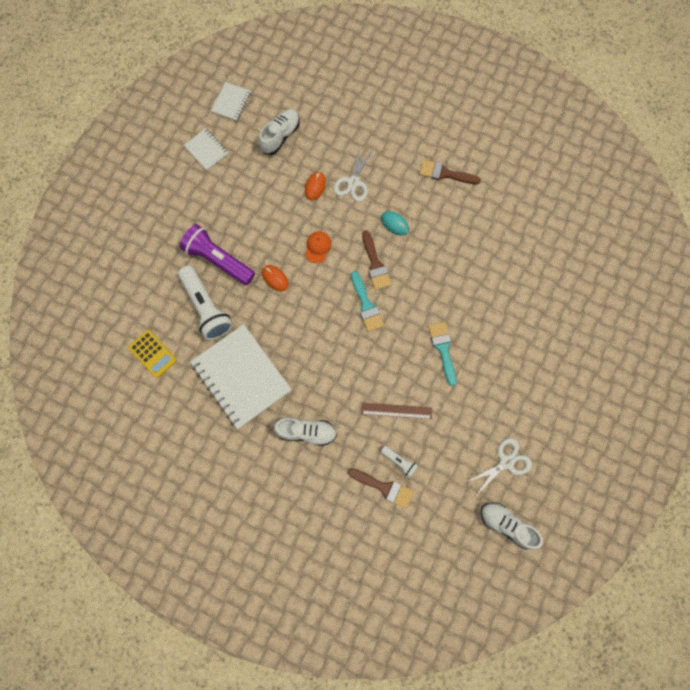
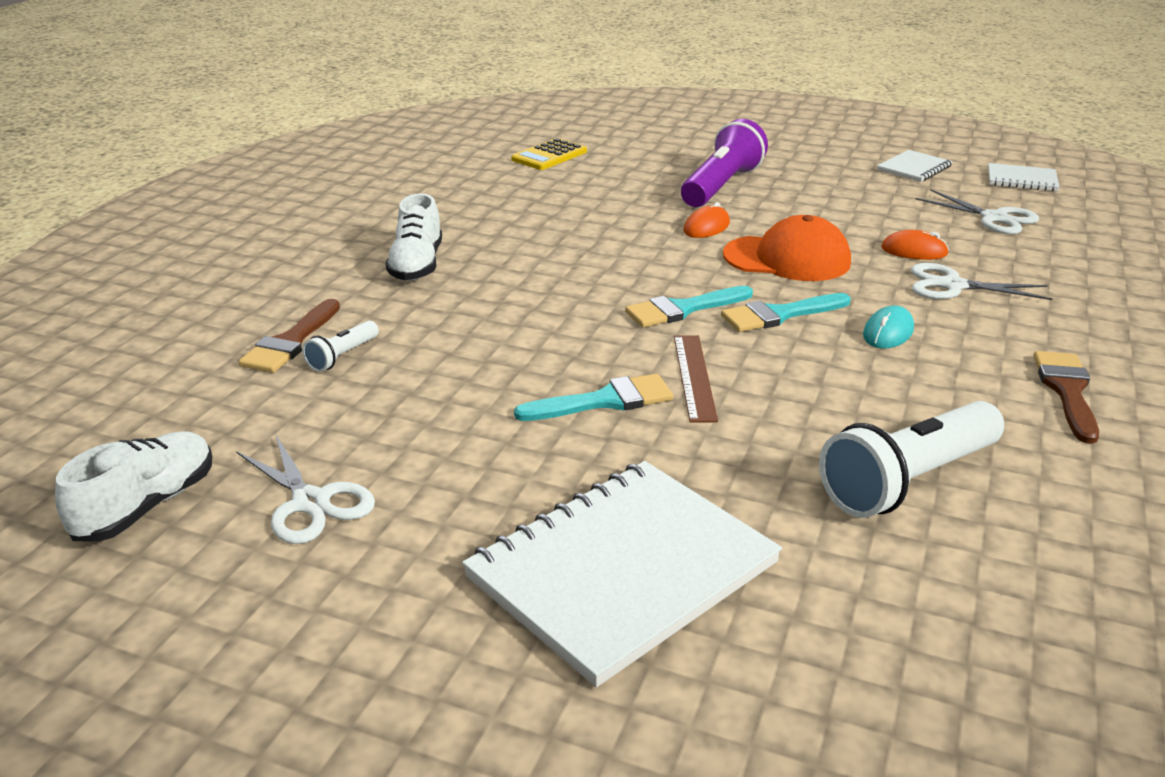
camera: 85 degrees right, 45 degrees down
(206, 308) = (633, 183): white flashlight -> white flashlight (907, 480)
(241, 376) = (518, 212): white notebook -> white notebook (622, 570)
(280, 136) = (994, 218): white shoe -> white scissors
(318, 247) = (787, 259): orange cap -> orange cap, size x1.88
(375, 264) = (779, 315): brown brush -> turquoise brush
(396, 411) = (454, 349): brown ruler -> brown ruler (694, 377)

